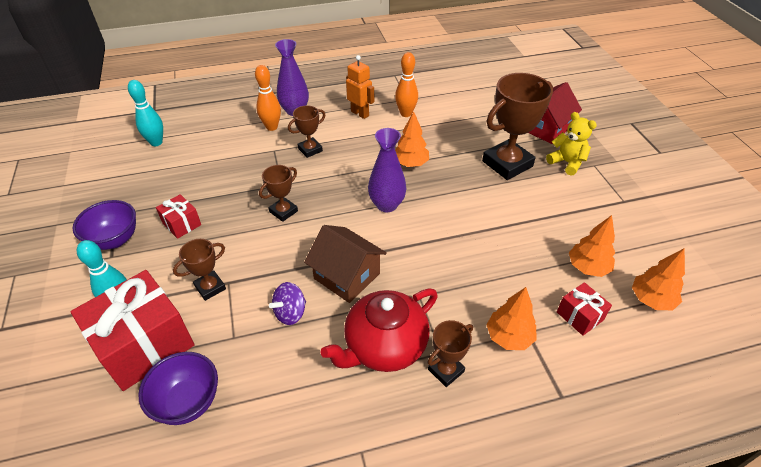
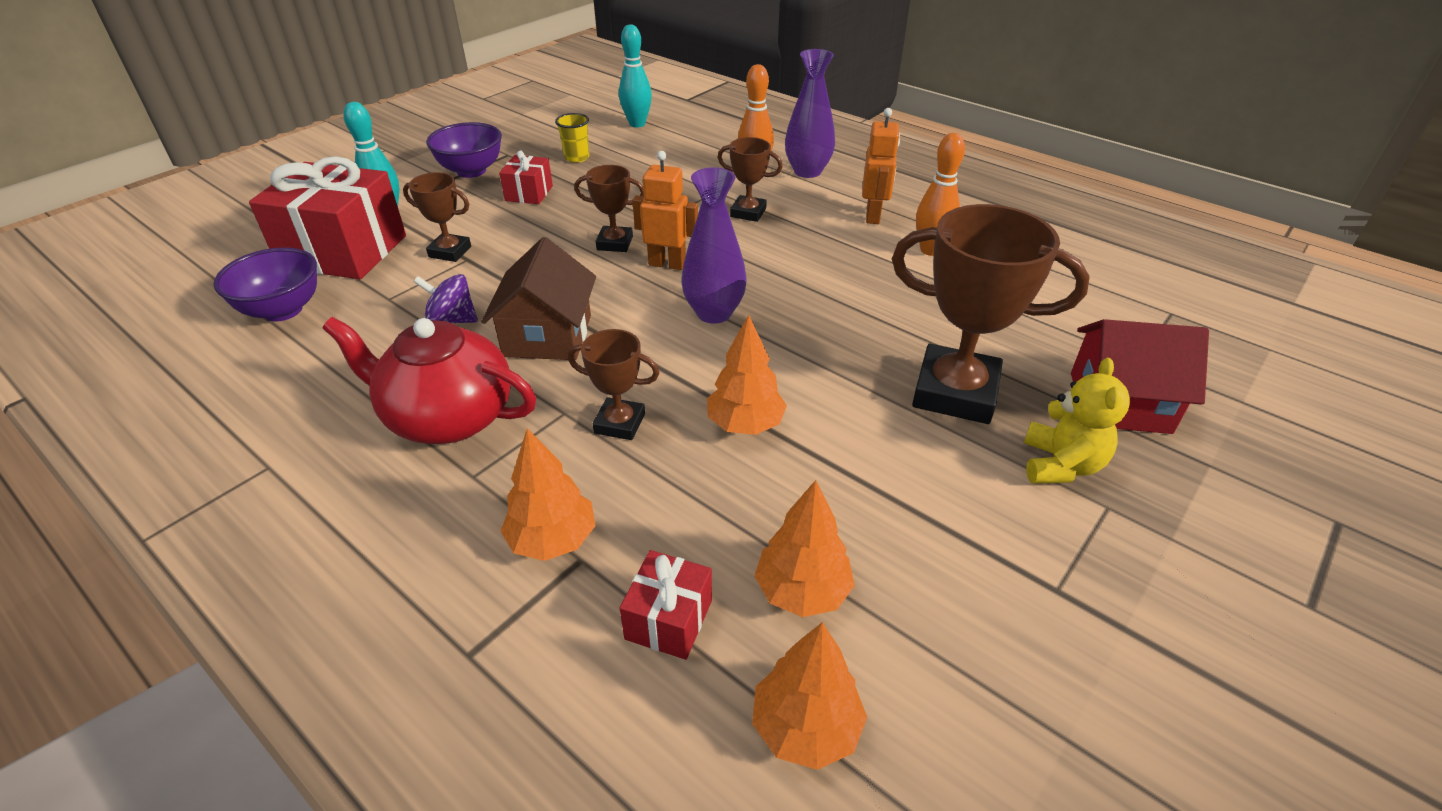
camera: 55 degrees right, 5 degrees down
(164, 185) = (577, 157): none -> yellow cup
(326, 201) = (667, 264): none -> orange robot
(410, 164) = (825, 298): orange tree -> orange tree (745, 424)
(446, 370) = (442, 493): brown trophy -> brown trophy (619, 423)

